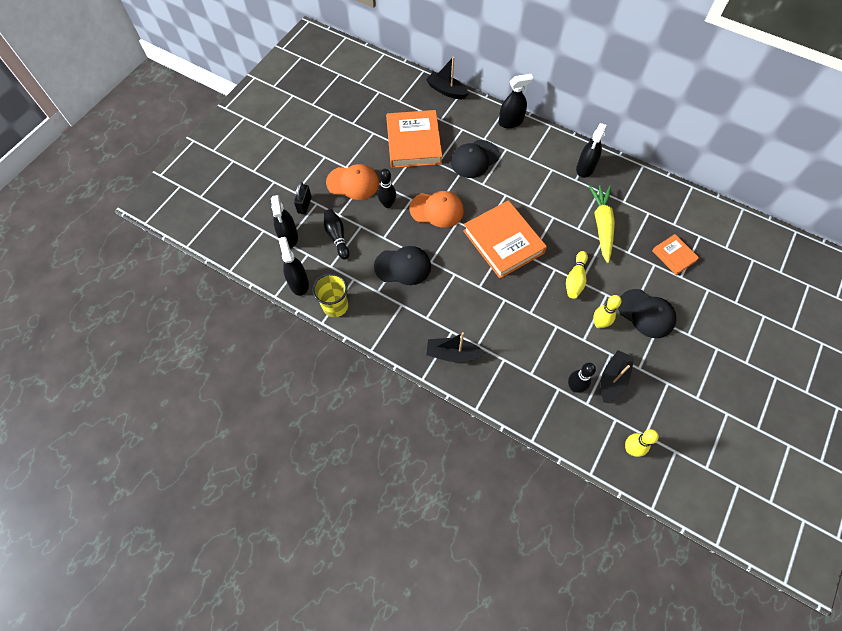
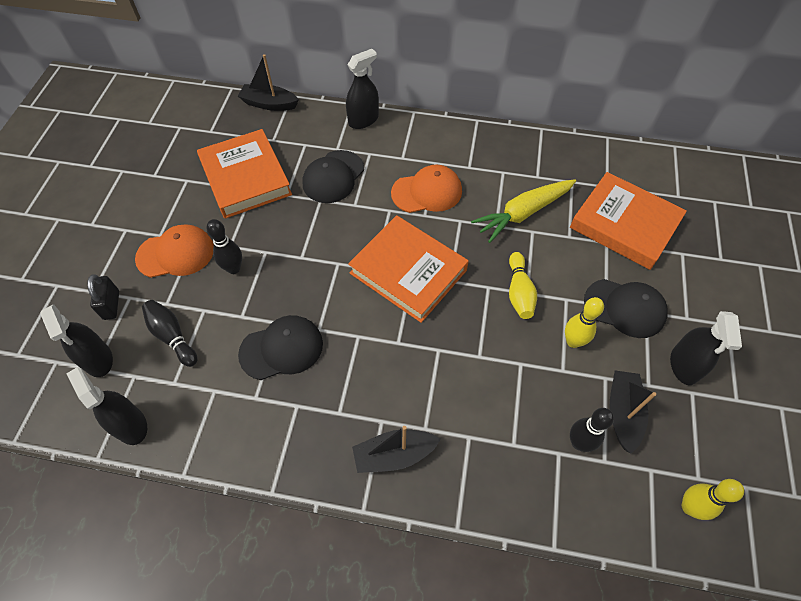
camera: 20 degrees left, 5 degrees down
(335, 306) = (197, 442): yellow cup -> none
(437, 210) = (305, 256): orange cap -> orange cap (427, 192)
(585, 168) = (475, 150): black spray bottle -> black spray bottle (684, 365)
(601, 225) = (523, 213): yellow carrot -> yellow carrot turned 105 degrees counterclockwise
(674, 256) = (624, 224): orange book -> orange book, size x1.93

